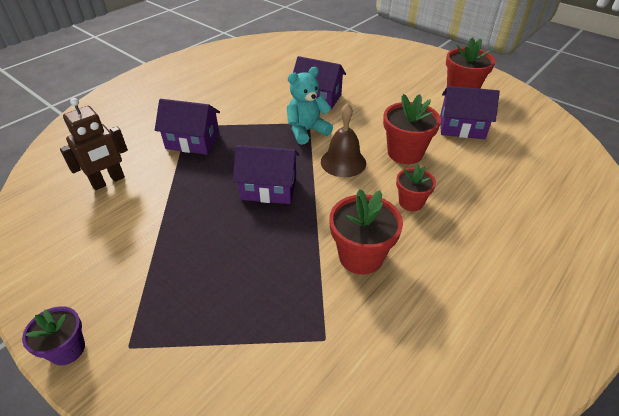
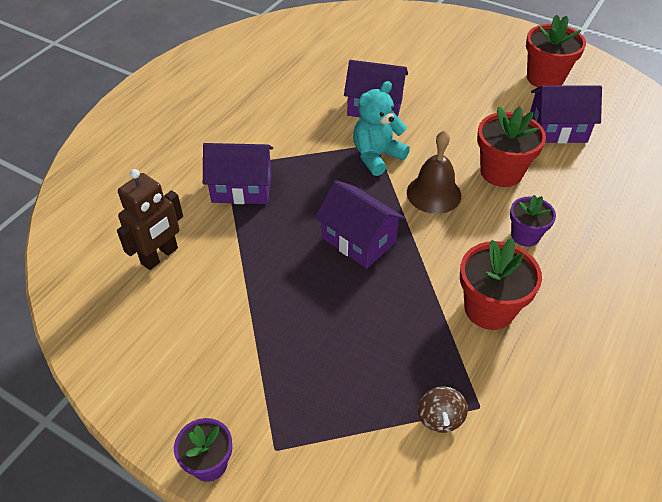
camera: 10 degrees left, 5 degrees up
(269, 189) = (358, 240): purple house -> purple house turned 45 degrees clockwise
(284, 343) = (440, 418): none -> brown spinning top
(411, 202) = (525, 235): red flower pot -> purple flower pot

